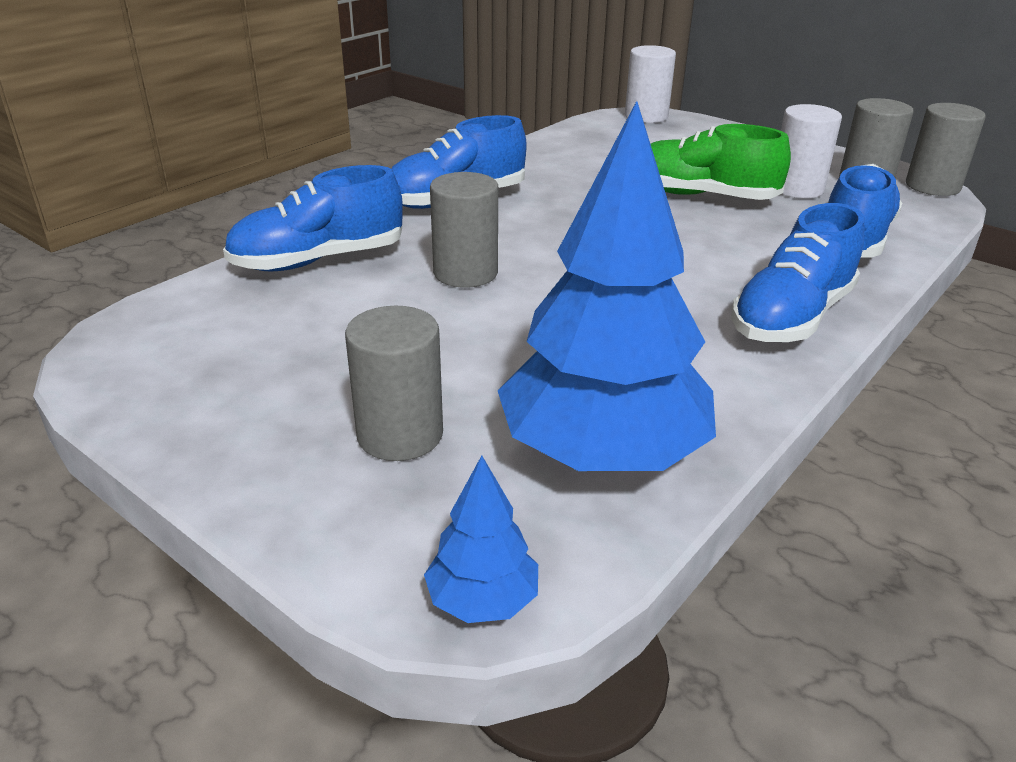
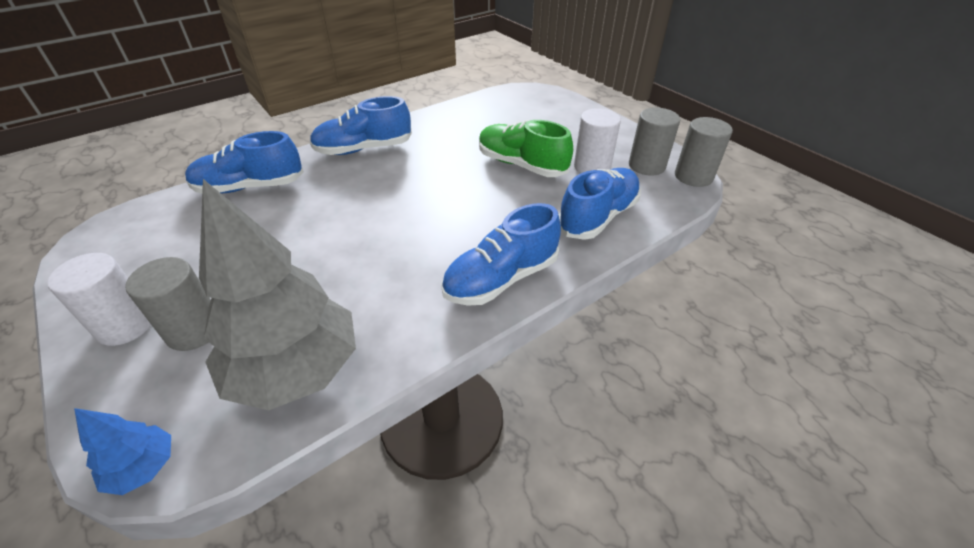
camera: 15 degrees right, 10 degrees up
(465, 273) = (325, 209): grey cylinder -> none
(603, 453) = (296, 369): blue tree -> grey tree
(646, 116) = (537, 92): white cylinder -> white cylinder (125, 325)

